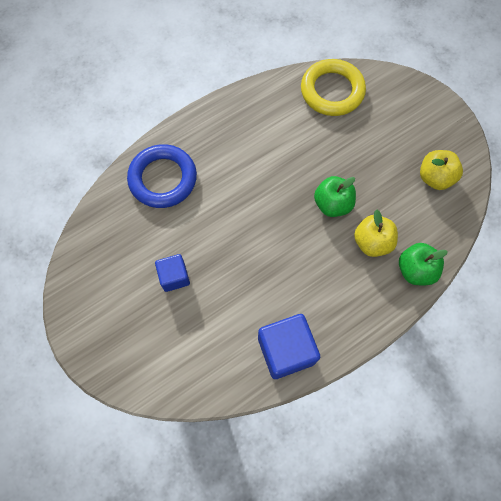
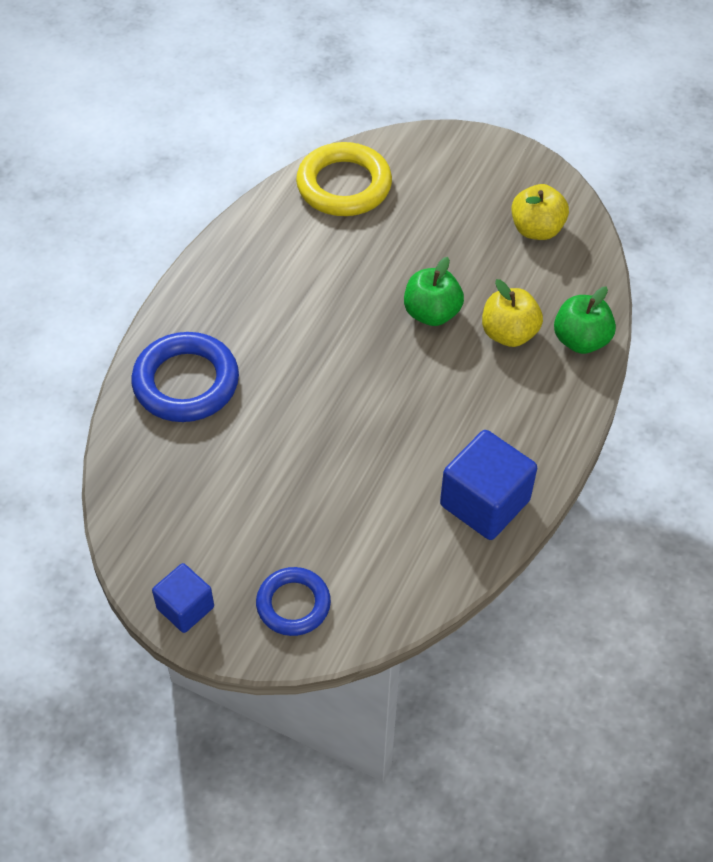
camera: 30 degrees left, 15 degrees down
(136, 355) = (293, 604): none -> blue ring
(174, 277) = (282, 489): blue cube -> blue cube (185, 608)

